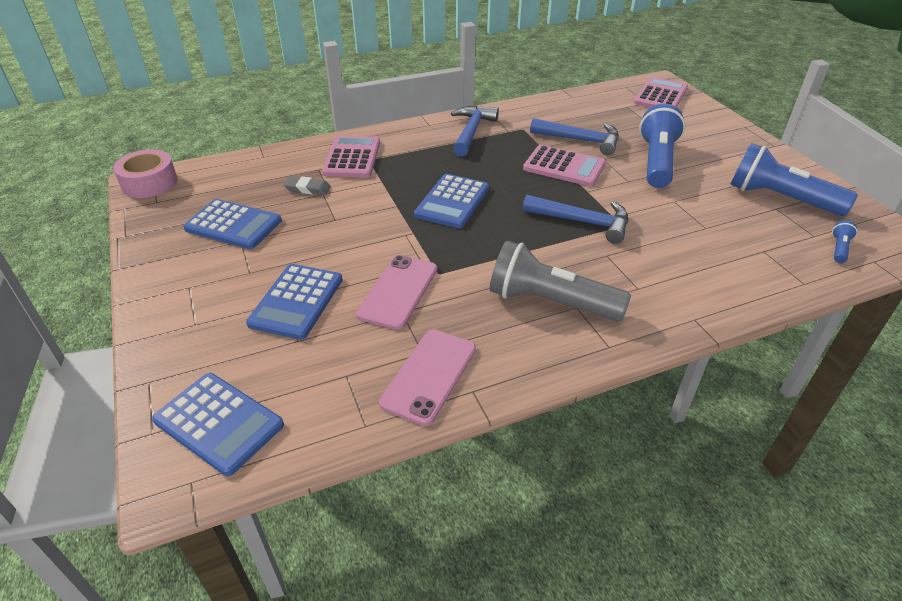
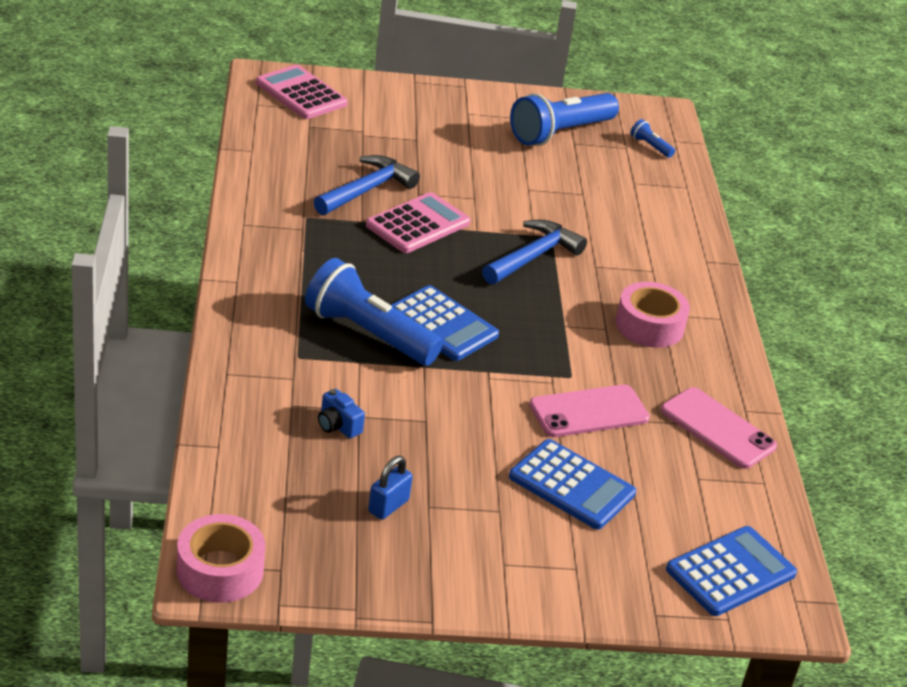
camera: 75 degrees left, 5 degrees down
(233, 225) = (388, 506): blue calculator -> blue padlock
(307, 188) = (338, 425): grey eraser -> blue camera
(352, 158) = (282, 369): pink calculator -> none
(398, 291) = (589, 412): pink phone -> pink phone turned 60 degrees counterclockwise
(471, 131) = (284, 255): blue hammer -> none
(550, 302) = (649, 326): grey flashlight -> pink tape
(656, 162) = (448, 165): blue flashlight -> blue flashlight (368, 334)

